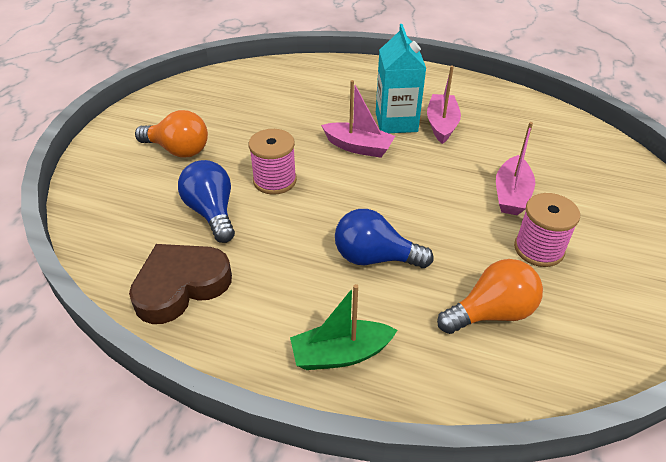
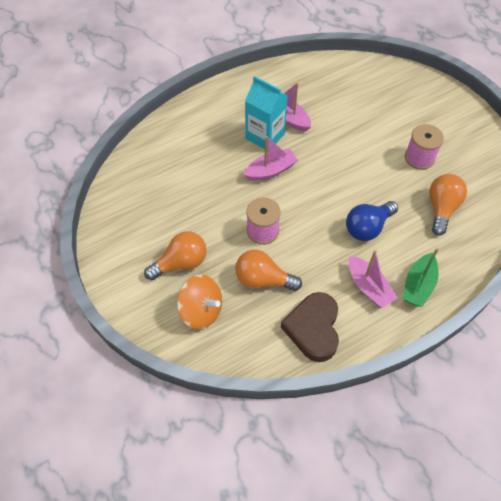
camera: 50 degrees left, 15 degrees up
(132, 190) = (201, 310): none -> orange spinning top
(212, 212) = (263, 279): blue light bulb -> orange light bulb
(511, 195) = (374, 136): pink boat -> pink boat (368, 287)

